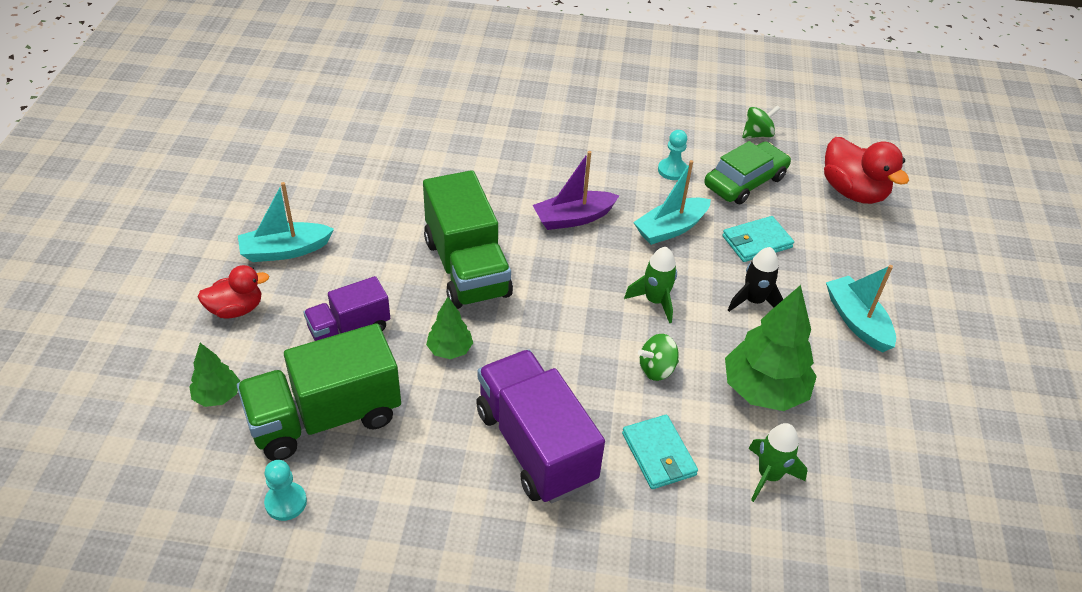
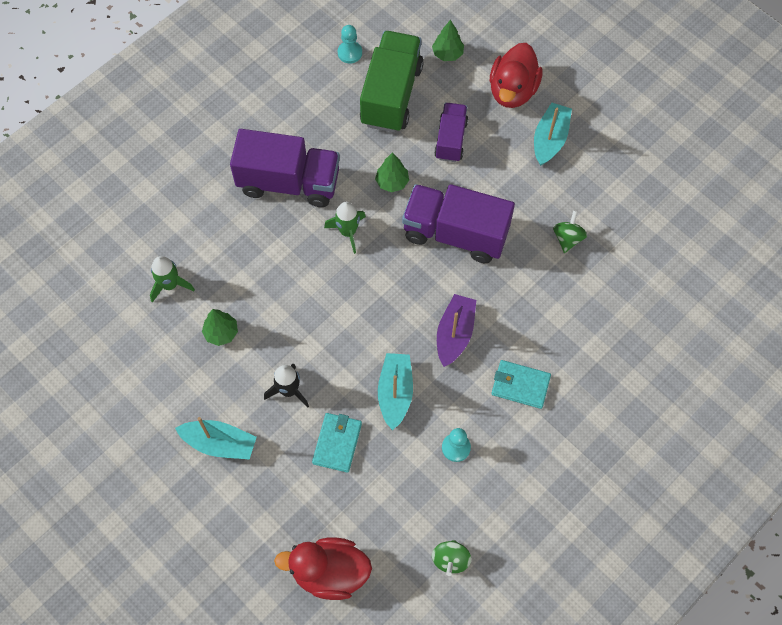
camera: 130 degrees right, 20 degrees up
(236, 309) = (512, 90): red duck -> red duck, size x1.55
(467, 268) = (455, 234): green truck -> purple truck
(655, 301) = (338, 327): green rocket -> green rocket (348, 232)
(656, 369) = (286, 284): green spinning top -> green spinning top (567, 238)
(659, 454) = (231, 239): turquoise wallet -> turquoise wallet (520, 385)
(745, 181) = (403, 494): green car -> none
(763, 390) = (221, 332): green tree -> green tree, size x0.52

